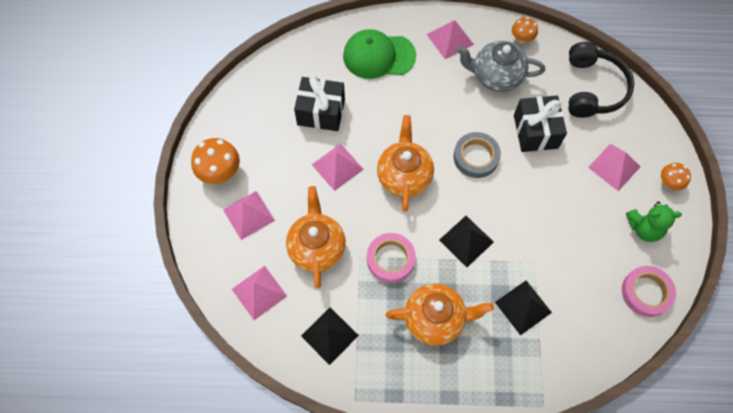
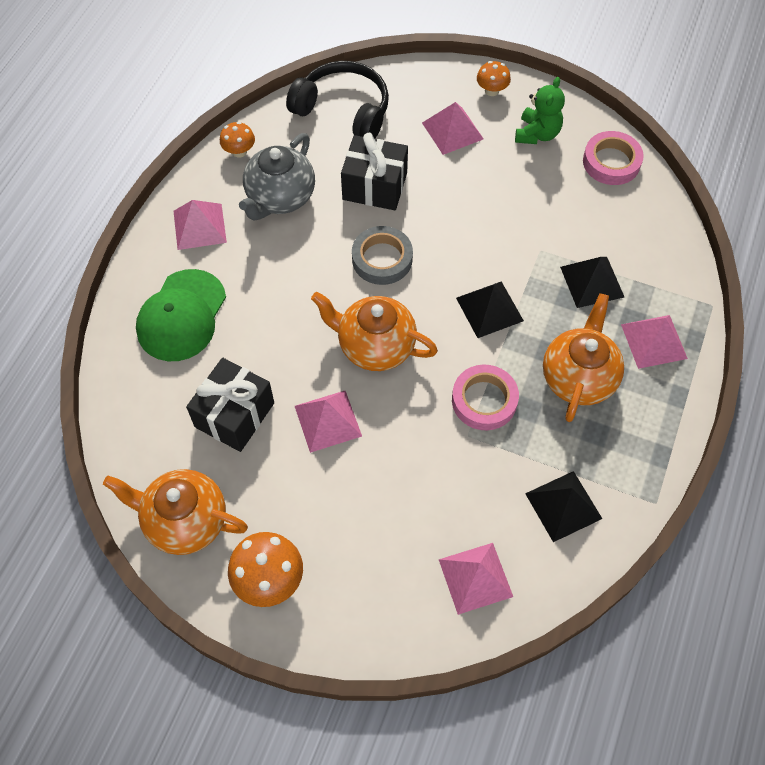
camera: 70 degrees left, 5 degrees down
(249, 215) = (354, 558): pink pyramid -> pink pyramid (654, 341)
(317, 247) = (436, 483): orange teapot -> orange teapot (185, 521)

